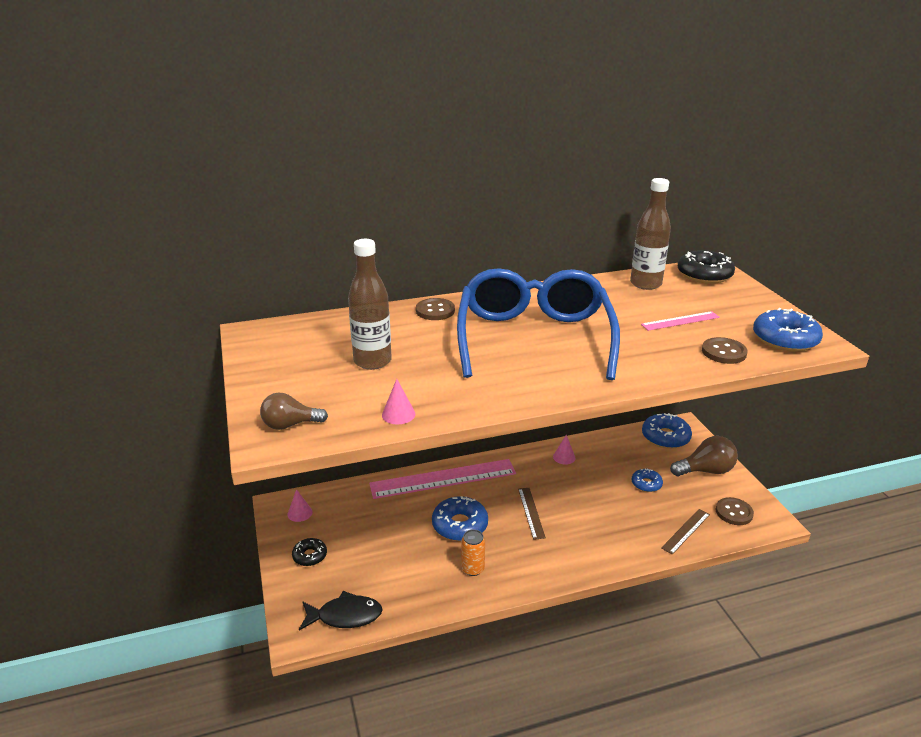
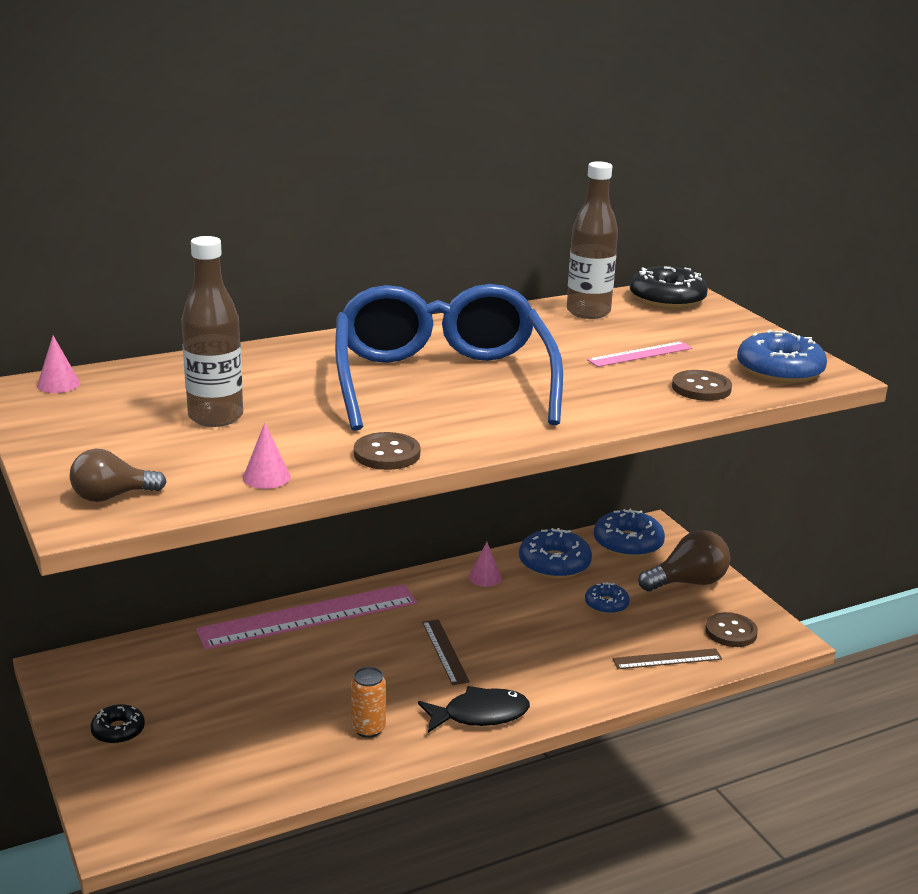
camera: 10 degrees left, 5 degrees down
(300, 513) = (93, 676): pink cone -> pink cone (58, 384)
(345, 616) = (185, 803): black fish -> black fish (480, 715)
(435, 311) = (295, 353): brown button -> brown button (387, 454)
(460, 525) = (341, 674): blue donut -> blue donut (554, 564)
(686, 531) = (667, 659): brown ruler -> brown ruler turned 45 degrees clockwise

